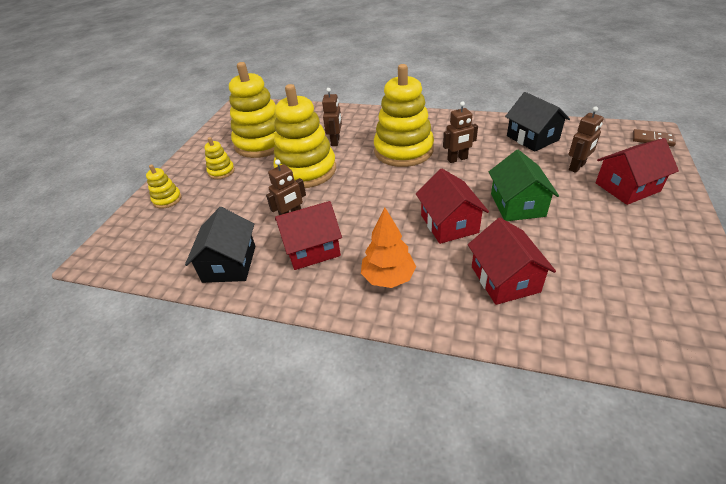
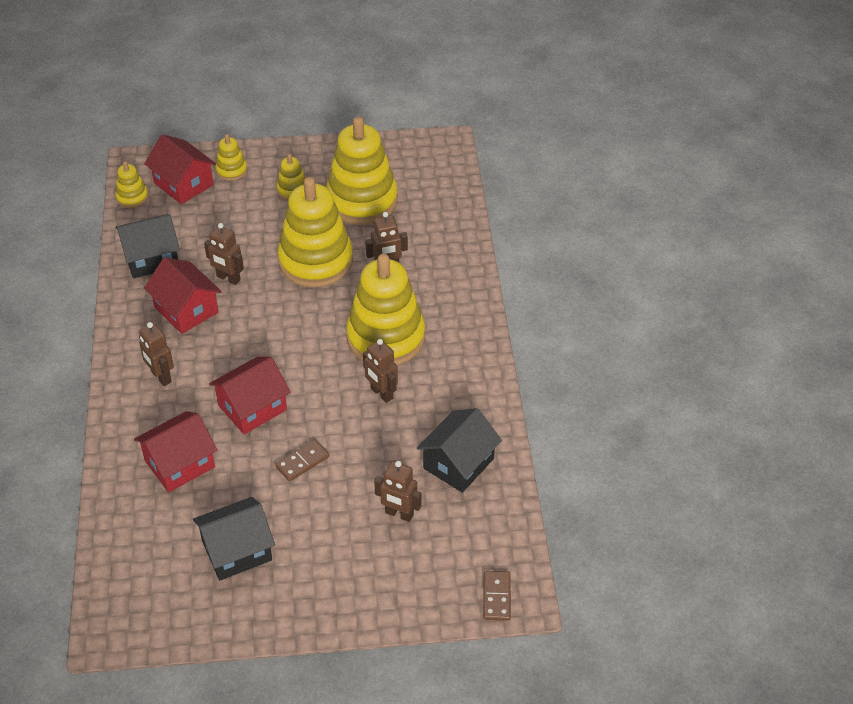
camera: 65 degrees right, 5 degrees up
(136, 267) = (132, 197): none -> yellow stacking toy
(388, 277) = (161, 377): orange tree -> brown robot
(517, 204) = (302, 462): green house -> brown domino
(615, 255) = (237, 551): none -> black house
(627, 187) = (367, 564): red house -> red house (183, 184)

